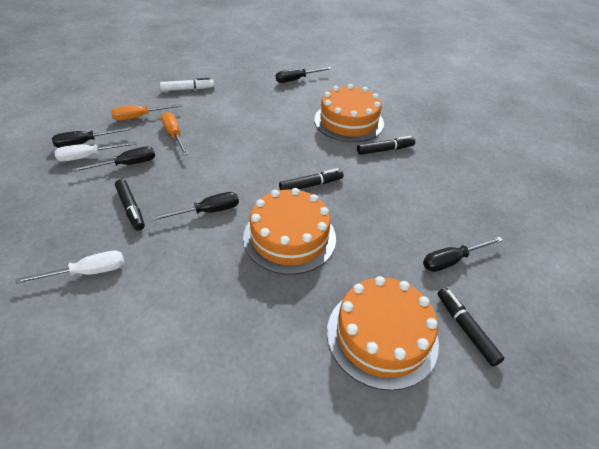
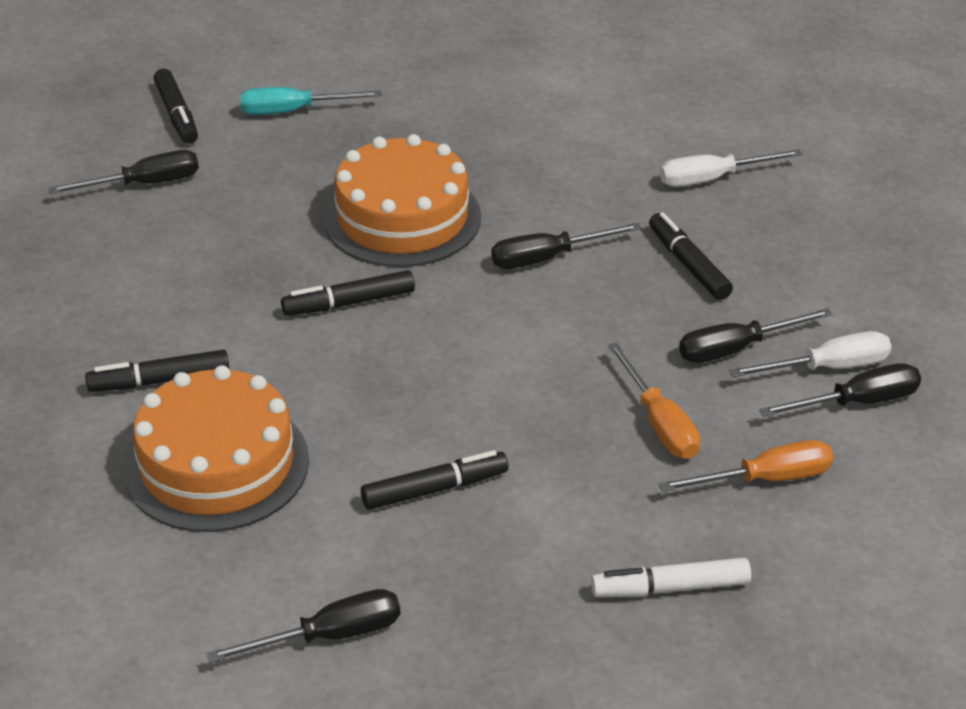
camera: 175 degrees left, 5 degrees down
(266, 114) = (435, 489): none -> black marker
(382, 336) = (293, 111): orange cake -> turquoise screwdriver

